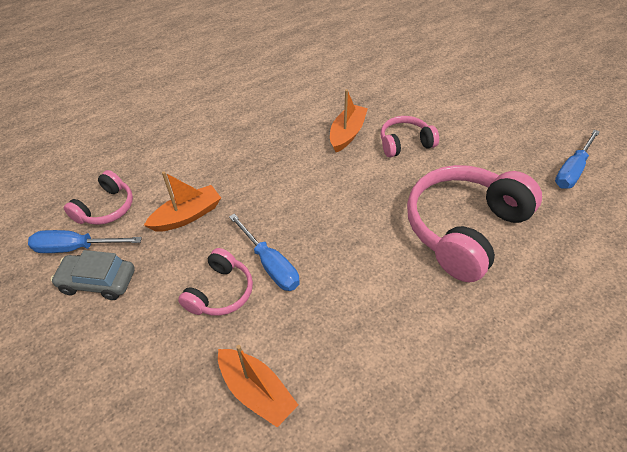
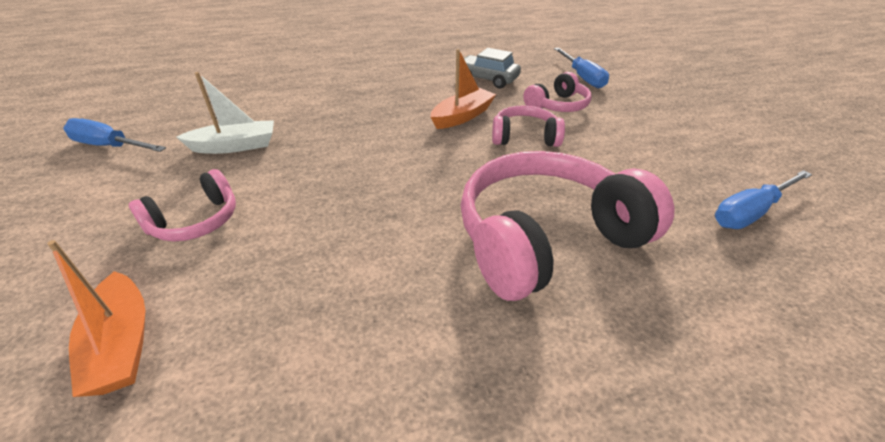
camera: 20 degrees right, 10 degrees down
(98, 281) = (95, 178): grey car -> grey car (487, 79)
(106, 208) = (170, 123): pink headphones -> pink headphones (557, 106)
(187, 216) = (235, 146): orange boat -> white boat
(270, 264) = (274, 210): blue screwdriver -> blue screwdriver (582, 77)

